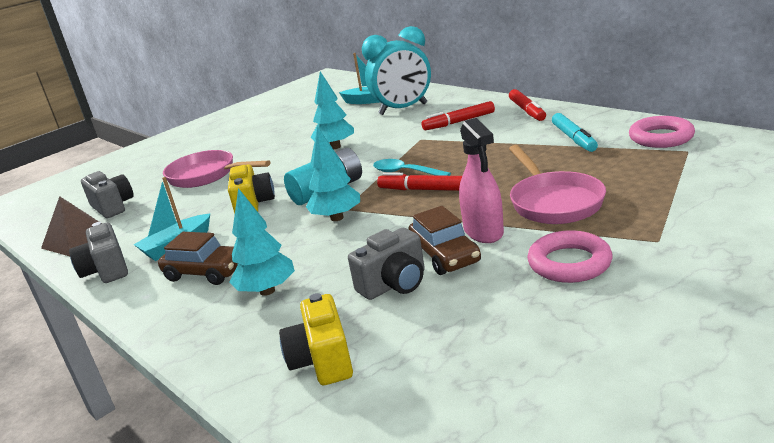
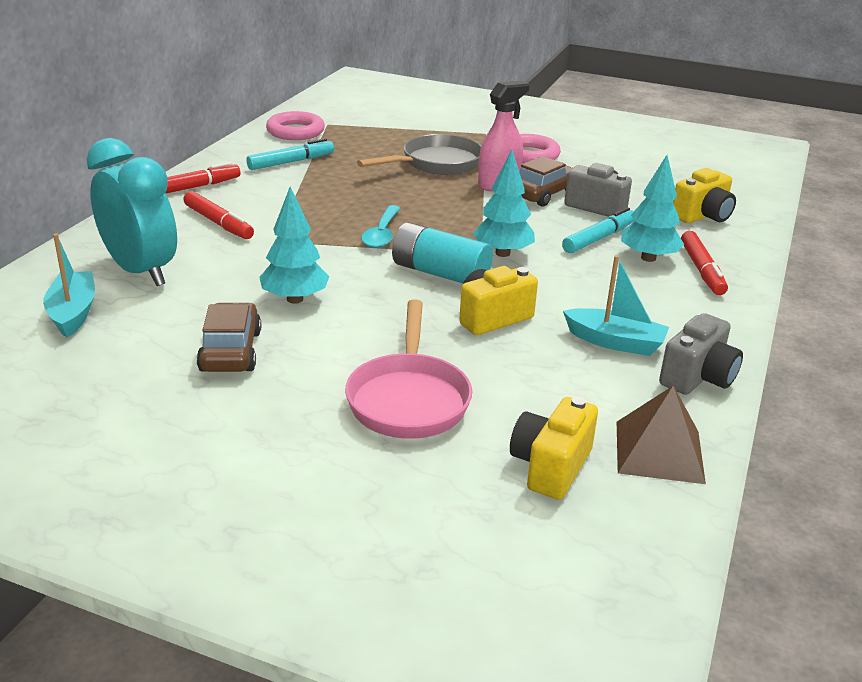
camera: 120 degrees left, 5 degrees up
(113, 207) = (550, 467): grey camera -> yellow camera
(206, 272) = (647, 301): brown car -> brown car (230, 351)
(325, 270) = (598, 238): none -> turquoise marker
(423, 190) = (424, 218): red marker -> red marker (702, 270)
(553, 202) = (436, 163): pink pan -> grey pan

